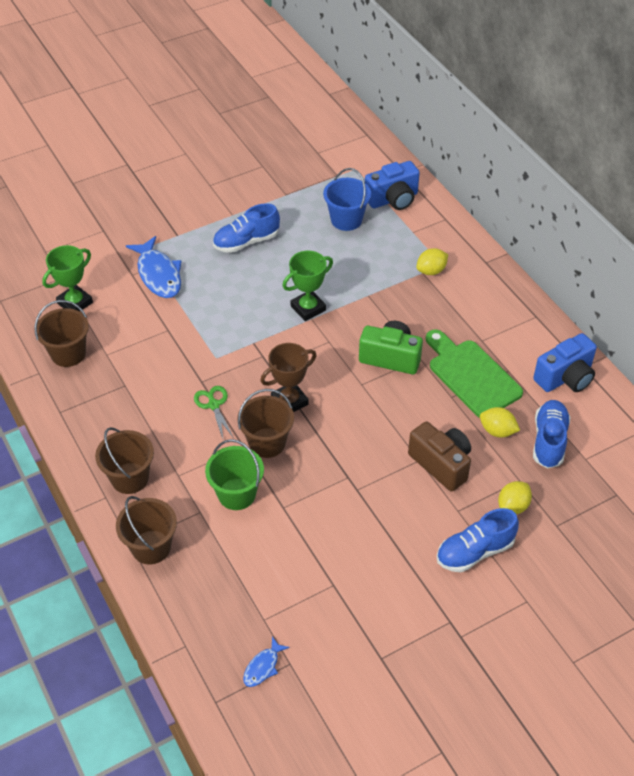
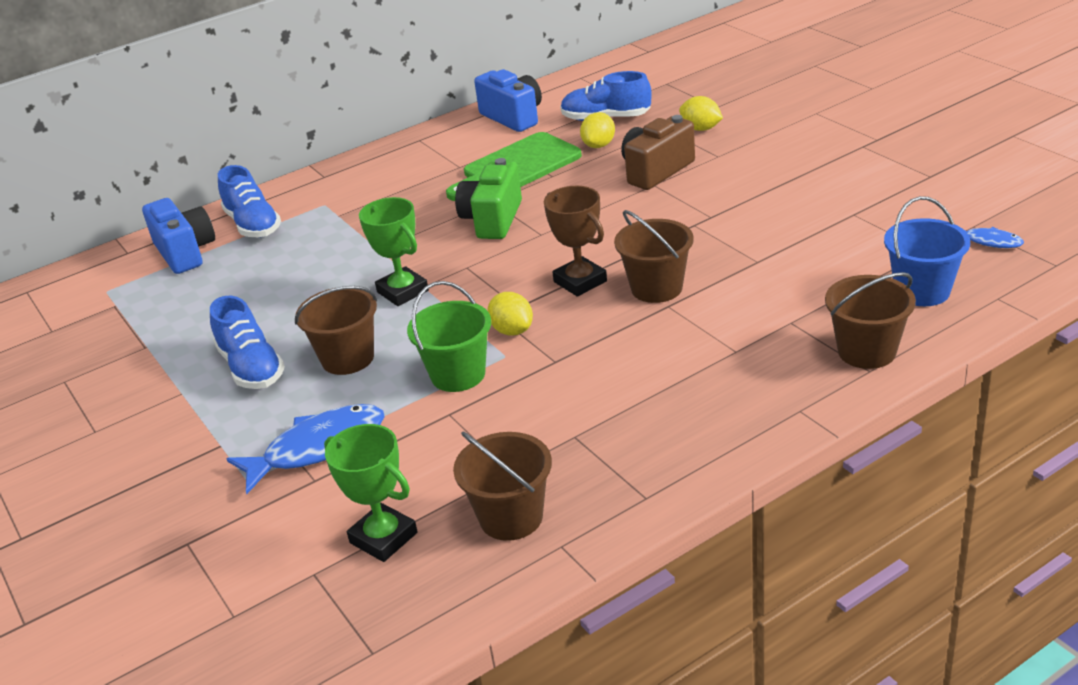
camera: 90 degrees left, 15 degrees down
(130, 478) = (756, 393): brown bucket -> brown bucket (348, 358)
(214, 405) = (599, 342): green scissors -> none
(237, 494) = (750, 298): green bucket -> green bucket (458, 374)
(346, 220) = (220, 284): blue bucket -> blue bucket (922, 291)
(431, 271) = (336, 209): yellow lemon -> yellow lemon (512, 330)
(475, 552) = (768, 142): blue shoe -> blue shoe (253, 225)

